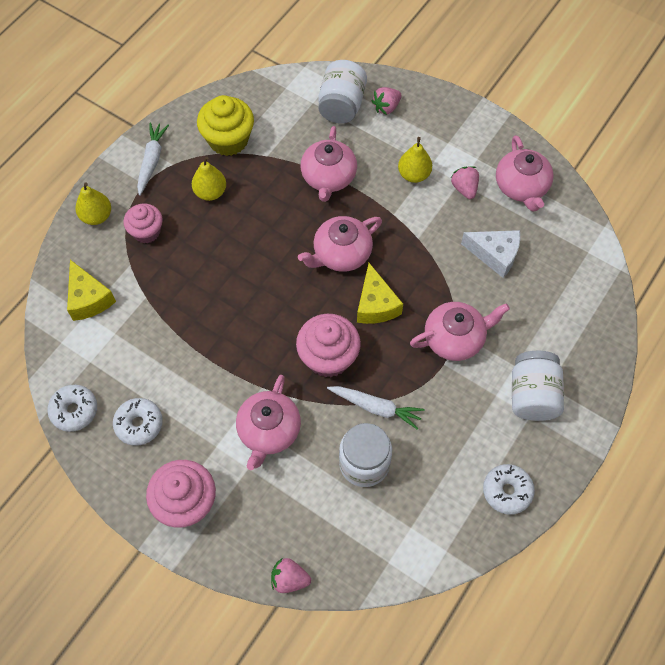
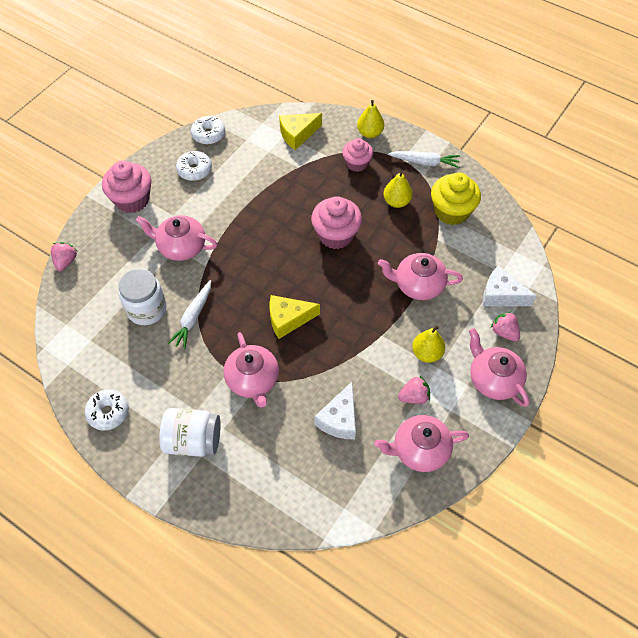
camera: 90 degrees right, 5 degrees down
(328, 357) = (240, 285): pink cupcake -> pink cupcake (336, 235)
(341, 105) = (501, 295): white jar -> white cheese
(341, 254) = (338, 294): pink teapot -> pink teapot (493, 379)

